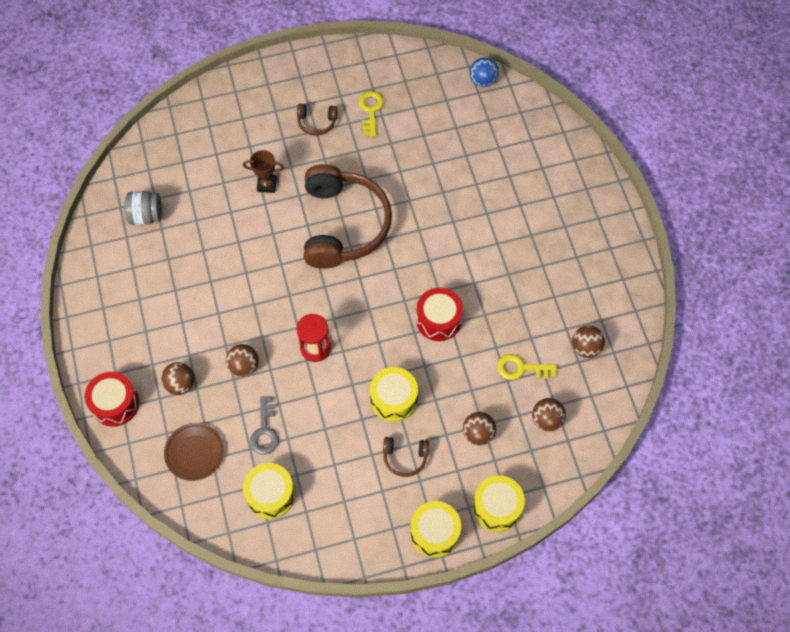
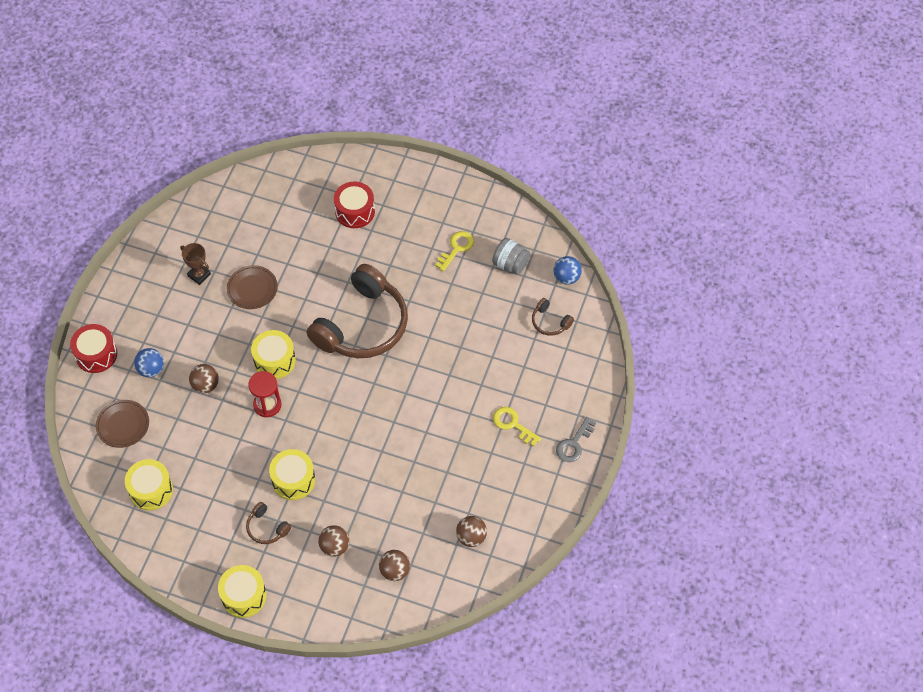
camera: 35 degrees right, 5 degrees down
(146, 216) = (224, 229): grey jar -> grey jar (510, 264)
(180, 384) = (151, 369): brown ball -> blue ball
(216, 253) = (252, 289): none -> brown plate
(265, 430) = (183, 441): grey key -> grey key (574, 443)
(267, 184) = (330, 259): brown trophy -> brown trophy (199, 275)
(316, 122) = (406, 233): brown headphones -> brown headphones (550, 322)
(438, 320) = (375, 443): red drum -> red drum (355, 211)
(497, 507) = (304, 609): yellow drum -> yellow drum (274, 360)
(521, 368) = (408, 520): yellow key -> yellow key (513, 424)

